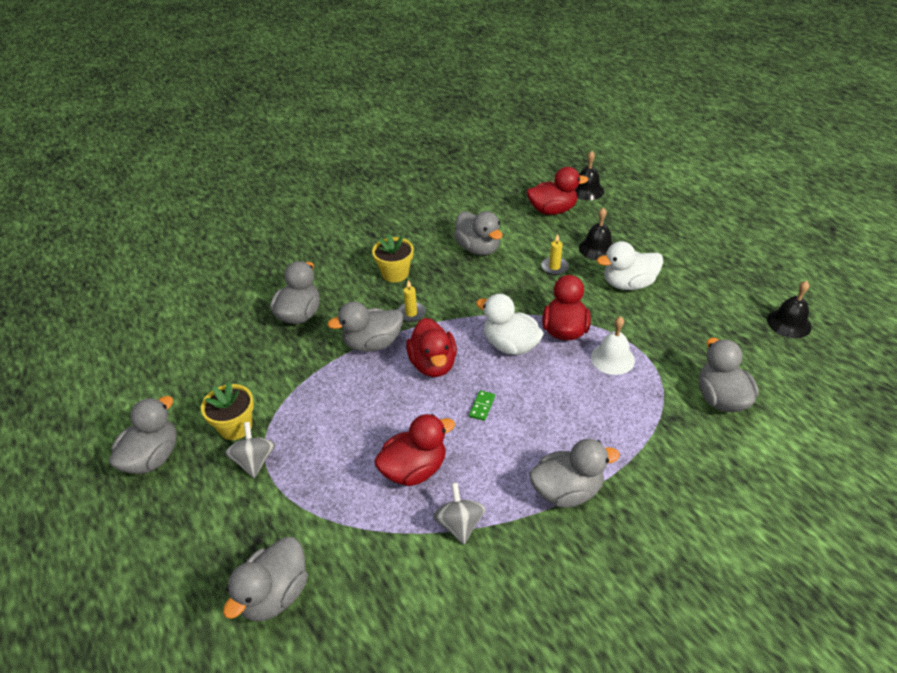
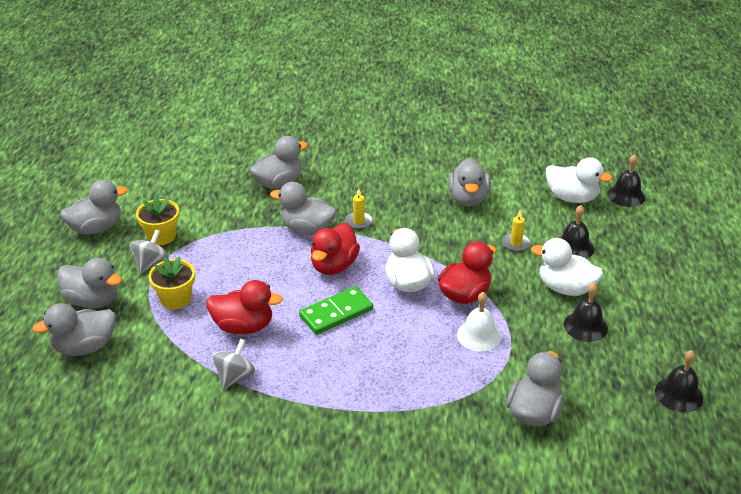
camera: 35 degrees right, 5 degrees down
(395, 273) = (379, 187): yellow flower pot -> yellow flower pot (175, 299)
(482, 406) = (336, 313): green domino -> green domino, size x2.13
(552, 210) = (571, 198): red duck -> white duck
(567, 491) = (331, 401): grey duck -> grey duck (93, 300)
(675, 306) = (585, 326): none -> black bell

